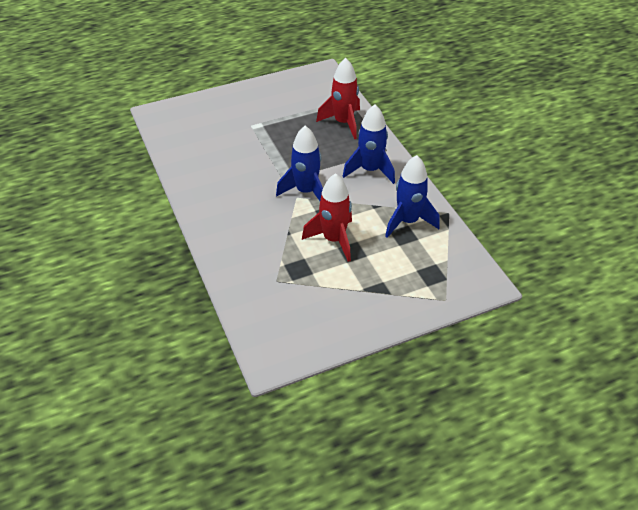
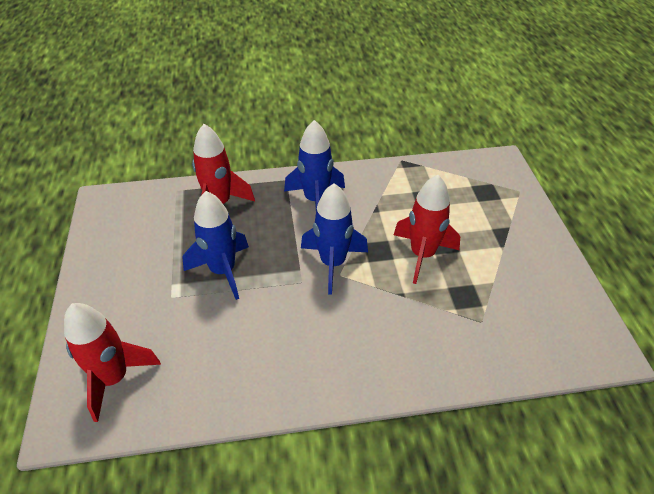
camera: 75 degrees left, 0 degrees up
(186, 121) = (114, 378): none -> red rocket
(408, 221) = (407, 190): blue rocket -> blue rocket (223, 271)

